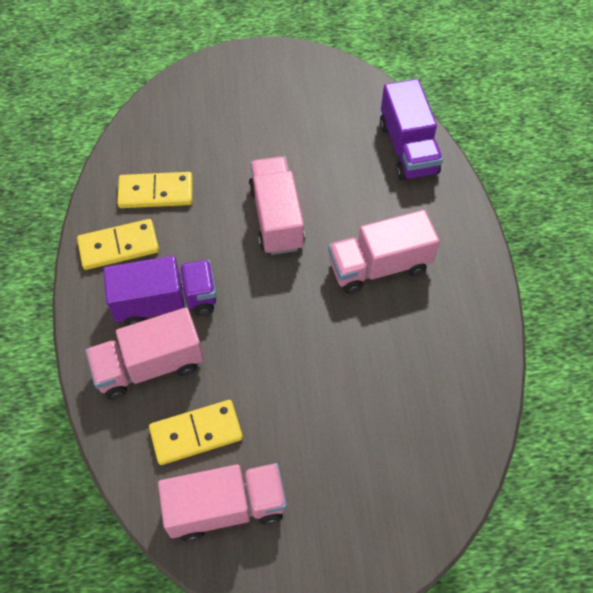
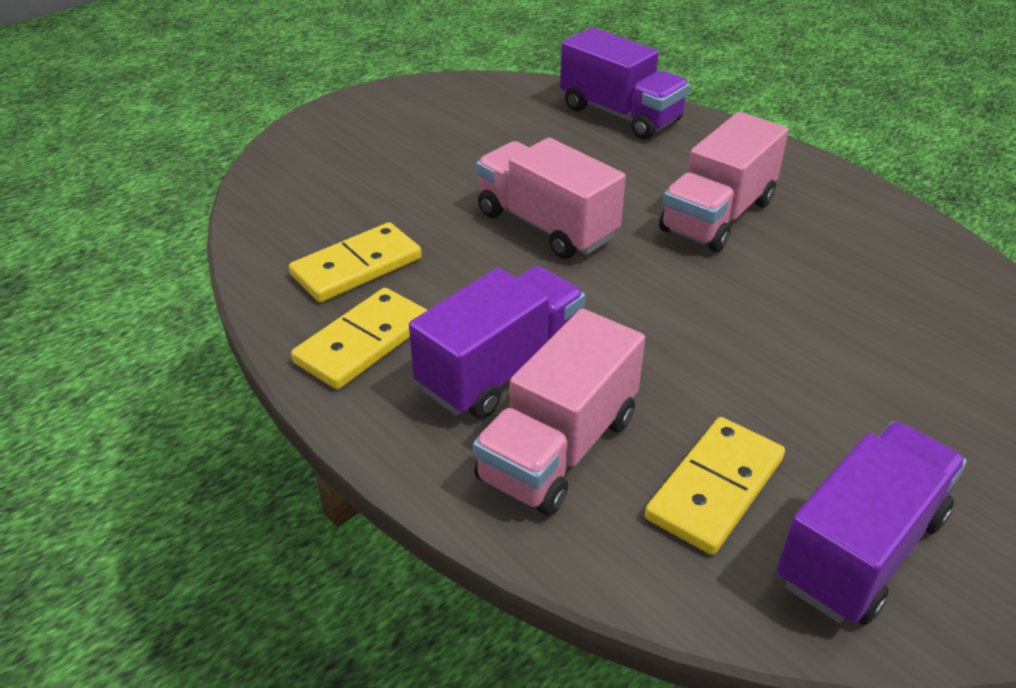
camera: 35 degrees left, 20 degrees down
(226, 507) = (860, 549): pink truck -> purple truck

